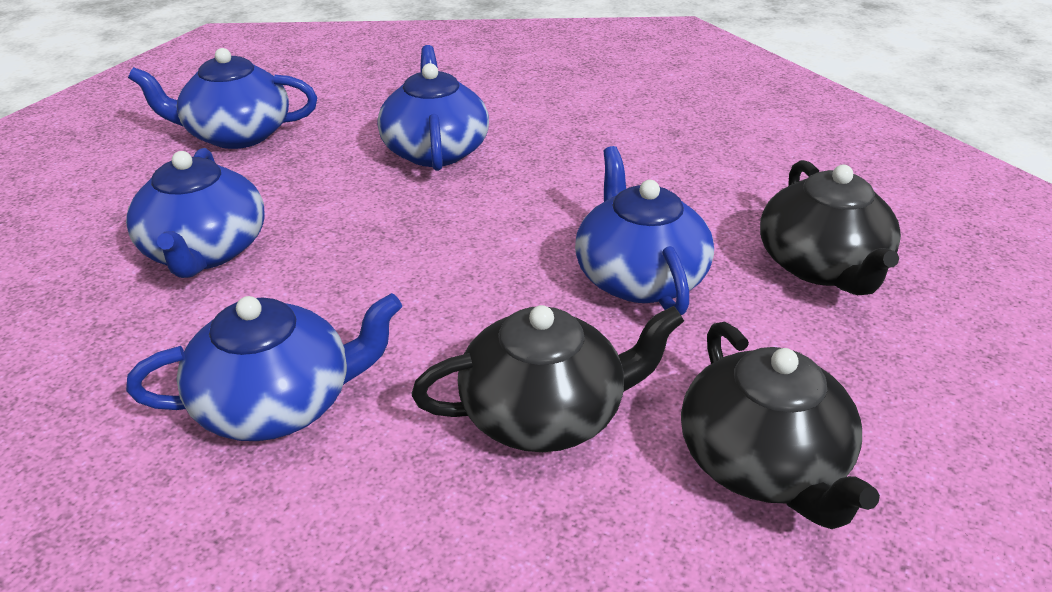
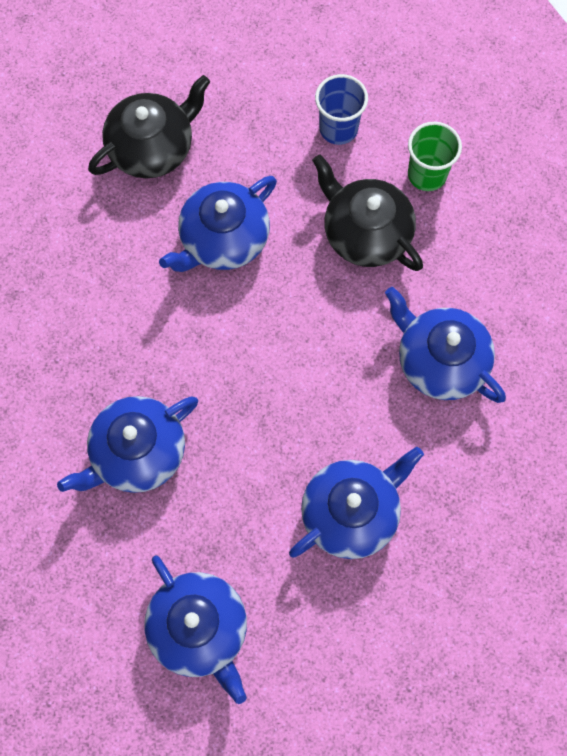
camera: 120 degrees left, 35 degrees up
(598, 545) = (427, 174): none -> green cup
(764, 464) = (338, 128): black teapot -> blue cup

